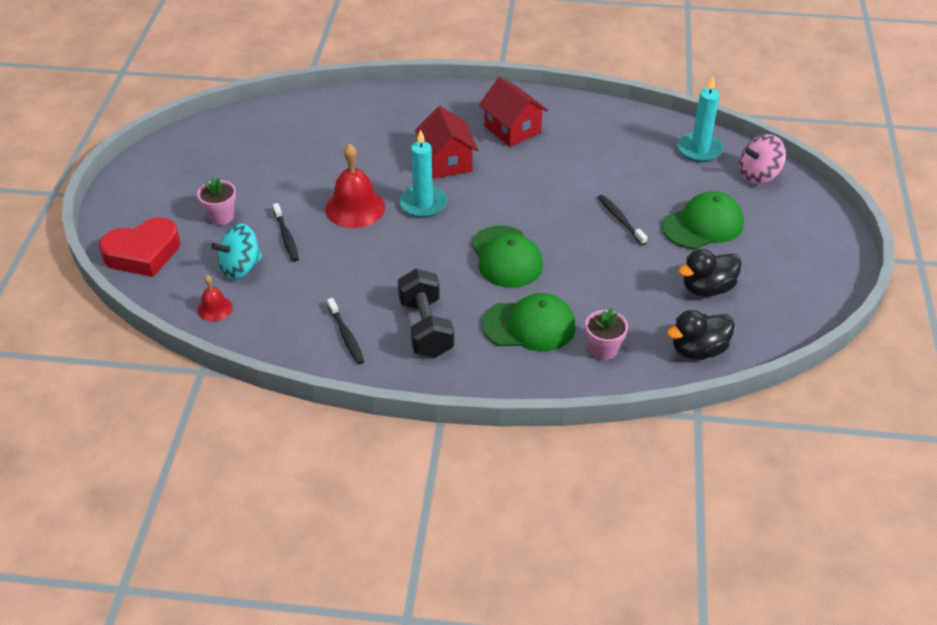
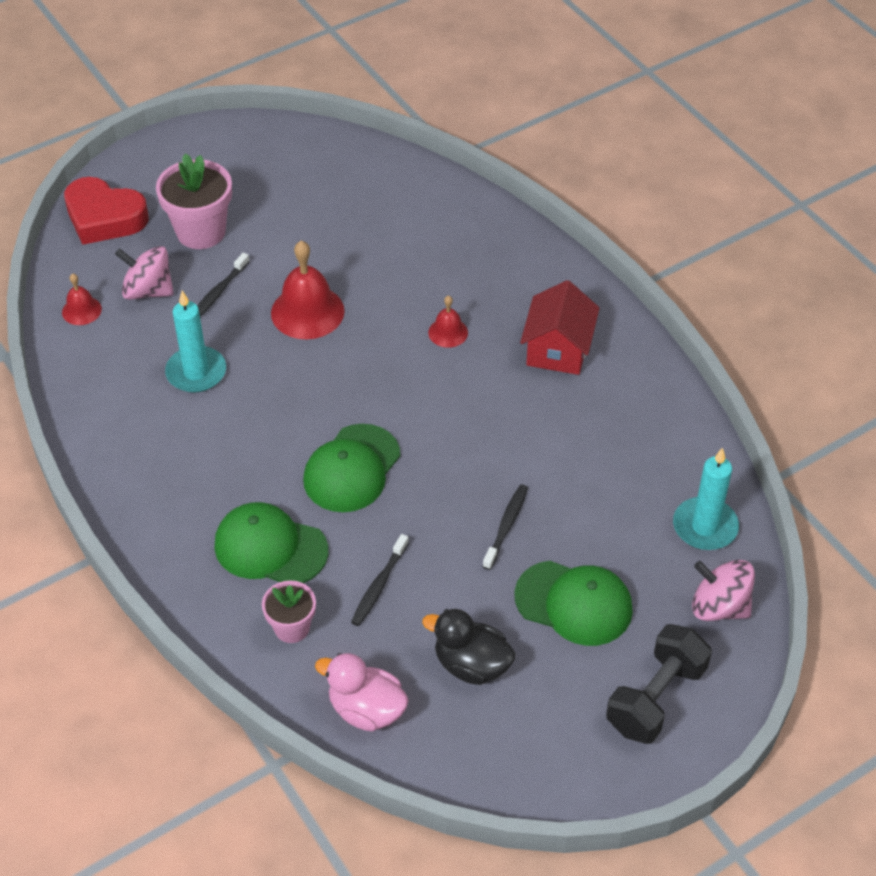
camera: 50 degrees right, 5 degrees up
(221, 216) = (201, 232): pink flower pot -> pink flower pot, size x1.68
(240, 267) = (148, 291): turquoise spinning top -> pink spinning top
(346, 336) = (130, 421): black toothbrush -> black toothbrush (379, 585)
(423, 204) = (365, 356): turquoise candle -> turquoise candle (196, 372)
(426, 328) = (193, 471): black dumbbell -> black dumbbell (656, 698)
(446, 162) = (448, 332): red house -> red bell
(529, 326) = (270, 548): green cap -> green cap turned 150 degrees clockwise
(698, 350) = (366, 710): black duck -> pink duck

